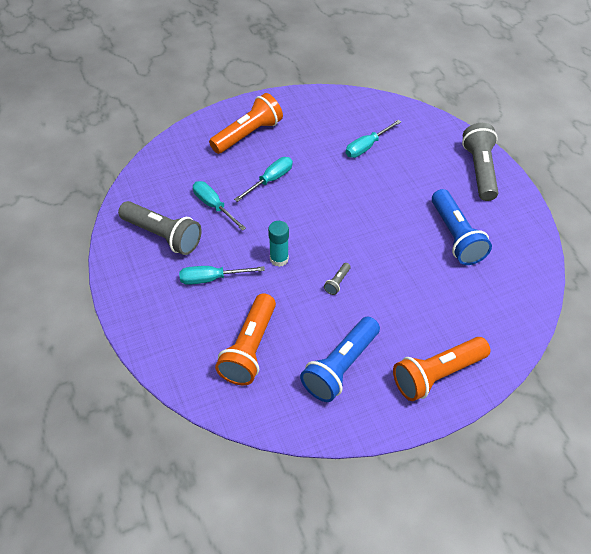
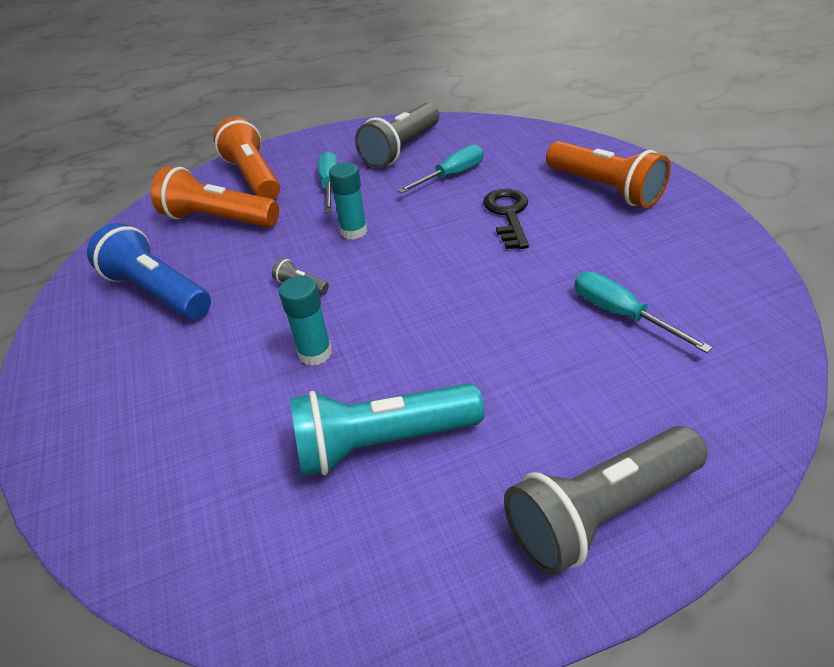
camera: 95 degrees right, 10 degrees down
(270, 180) = (508, 214): turquoise screwdriver -> black key
(398, 268) = (315, 353): none -> turquoise glue stick
(437, 374) = (93, 393): orange flashlight -> orange flashlight (253, 177)
(455, 236) = (381, 442): blue flashlight -> turquoise flashlight
(479, 170) = (599, 511): grey flashlight -> grey flashlight turned 150 degrees clockwise

